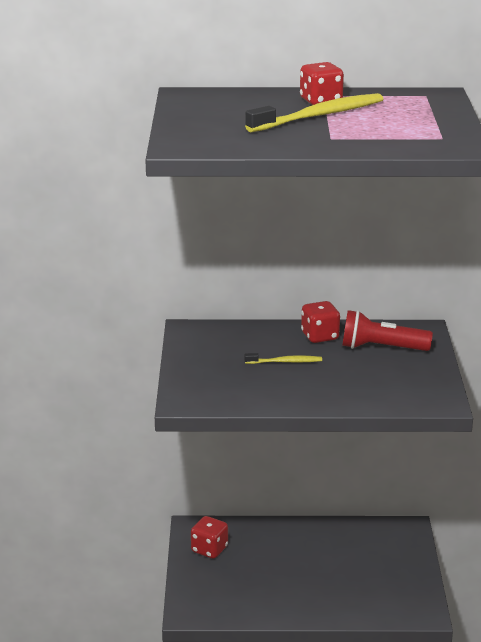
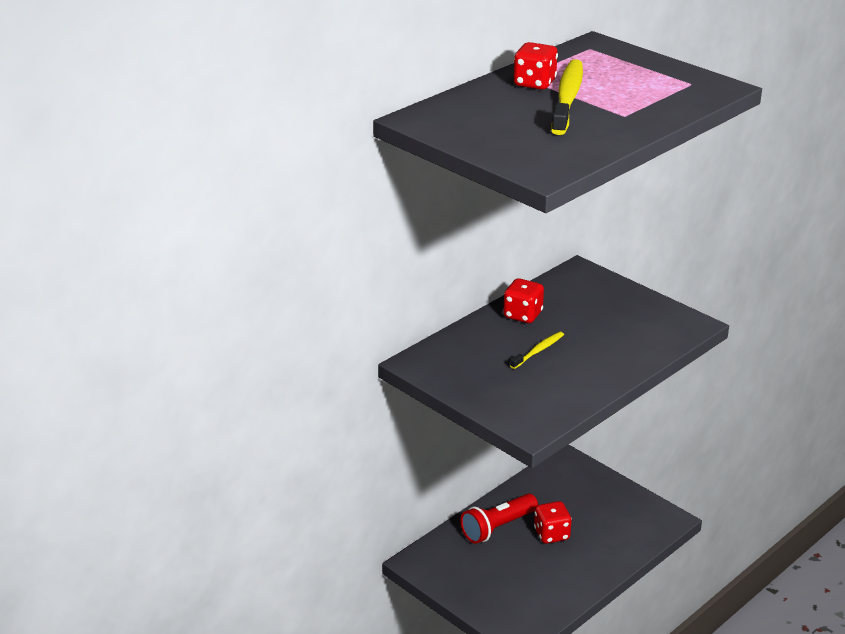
camera: 45 degrees left, 5 degrees up
(209, 549) = (457, 571): red dice -> red dice (551, 534)
(381, 348) = (580, 301): red flashlight -> red flashlight (498, 527)

